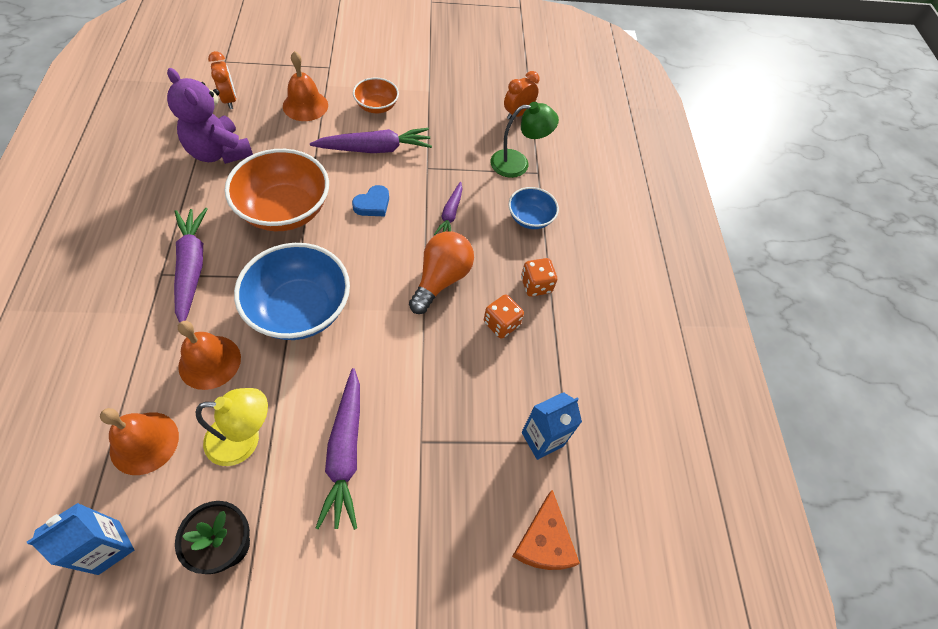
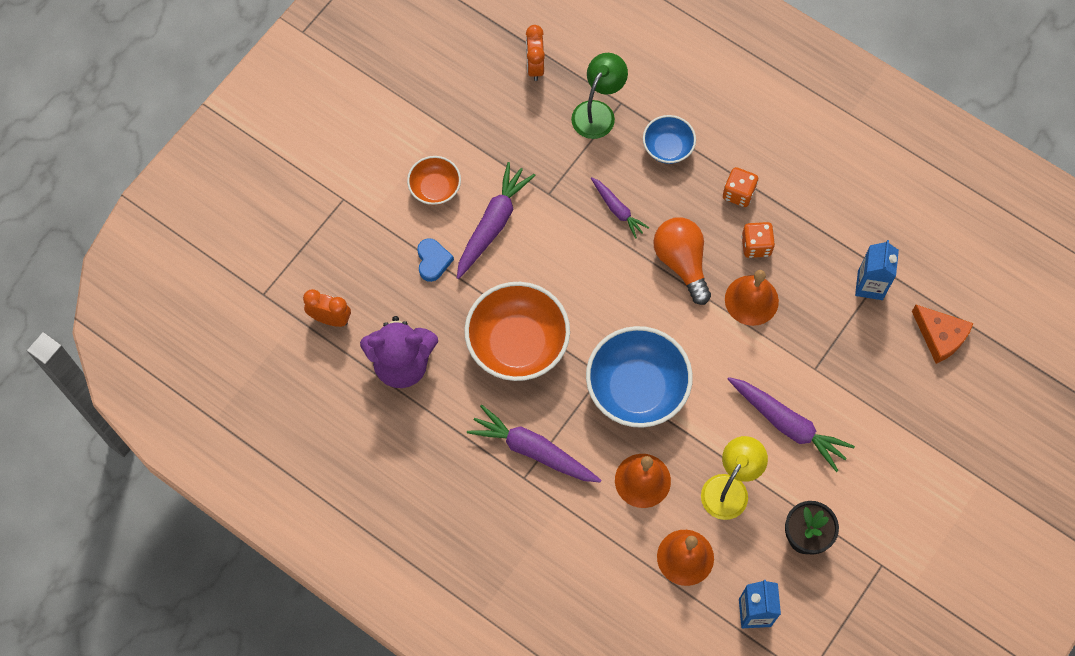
camera: 45 degrees left, 10 degrees up
(305, 105) = (387, 253): orange bell -> orange bell (751, 300)
(373, 204) = (561, 267): blue heart -> blue heart (433, 261)

